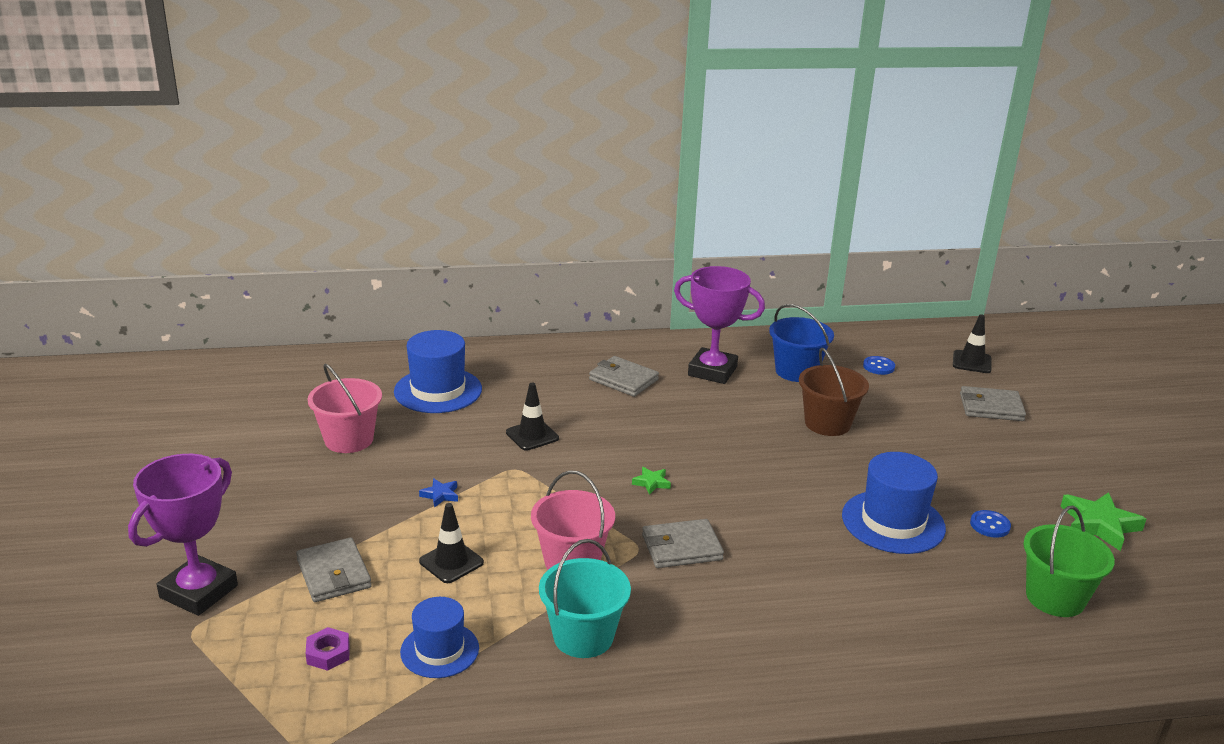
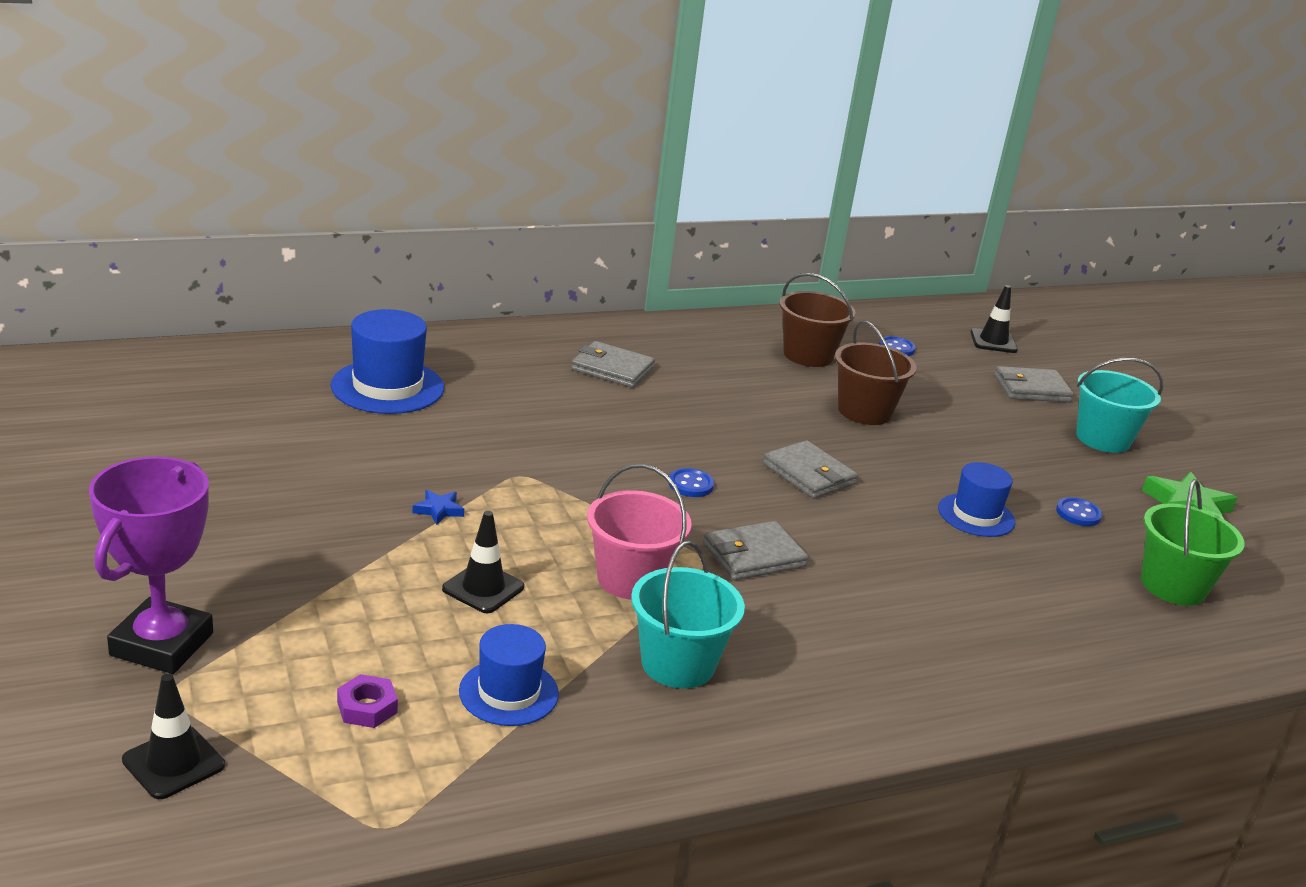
camera: 15 degrees left, 0 degrees up
(334, 574) = (337, 611): grey wallet -> grey wallet (809, 474)
(349, 439) = (294, 449): pink bucket -> none
(532, 435) = (526, 436): black traffic cone -> black traffic cone (173, 763)
(651, 483) = (690, 484): green star -> blue button
(712, 371) = (713, 357): purple trophy -> none
(796, 371) = (808, 355): blue bucket -> brown bucket
(893, 522) = (976, 515): blue hat -> blue hat, size x0.65
(1041, 456) = (1103, 439): none -> turquoise bucket

